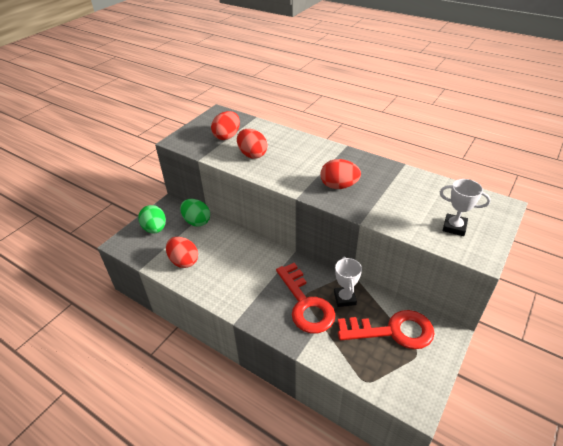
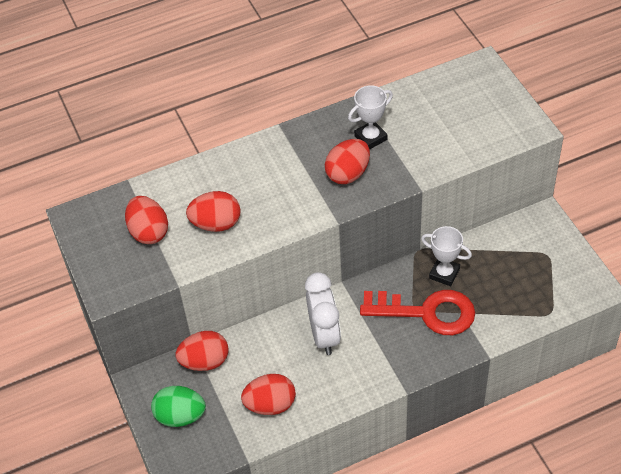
camera: 55 degrees left, 10 degrees up
(196, 221) = (205, 361): green egg -> red egg
(249, 261) = (324, 335): none -> white clock
(392, 331) = (511, 258): red key -> none
(454, 227) = (482, 121): white trophy -> white trophy (370, 138)

